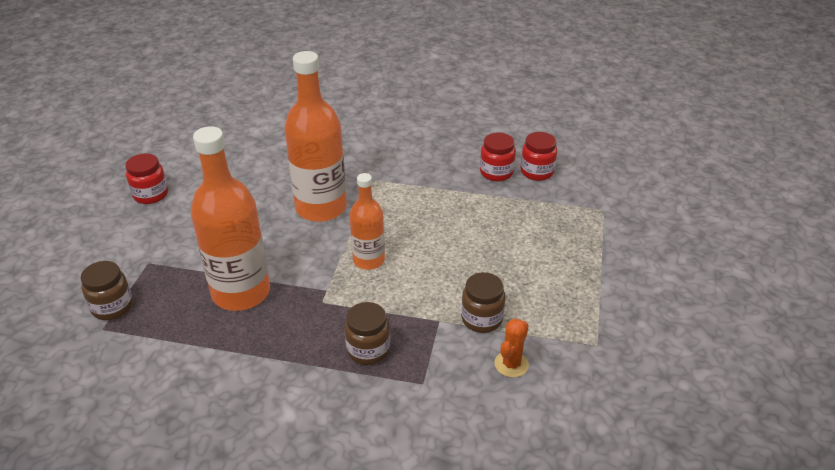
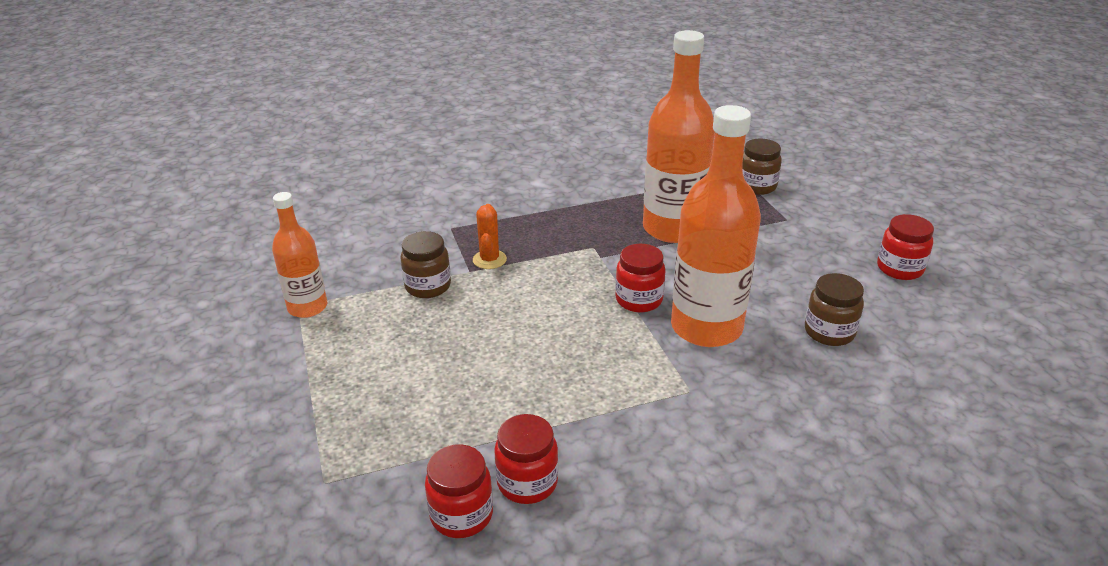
camera: 150 degrees right, 5 degrees down
(339, 242) = (639, 300): none -> red jar
(368, 350) = (515, 231): brown jar -> brown jar (829, 332)
(369, 260) = (588, 295): orange bottle -> orange bottle (307, 307)
(511, 364) = (379, 263): orange cactus -> orange cactus (489, 260)

